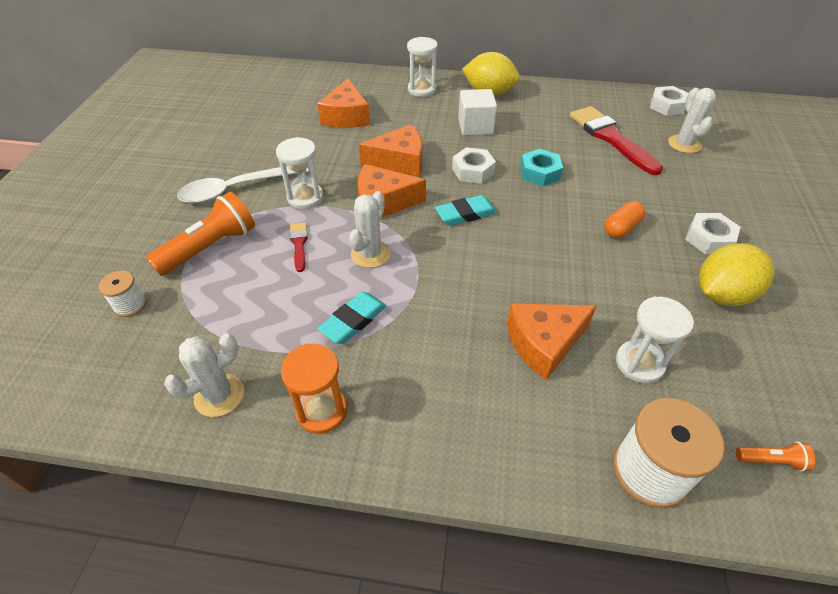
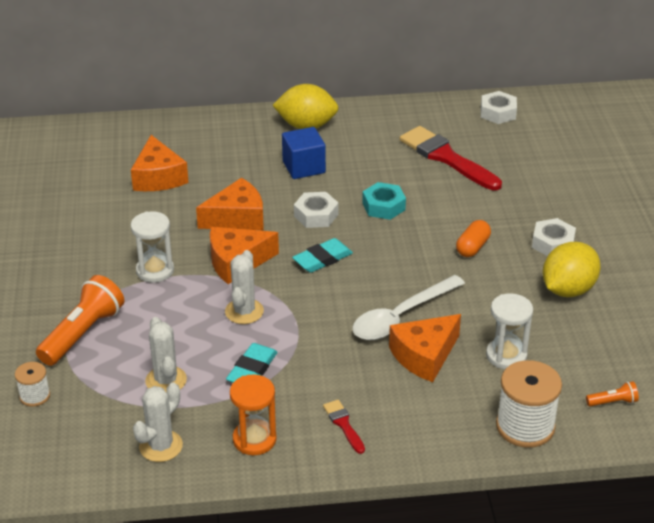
camera: 15 degrees left, 10 degrees down
(236, 189) = (77, 274): white spoon -> white spoon (401, 316)
(299, 244) = (170, 315): red brush -> red brush (343, 424)
(422, 90) = (230, 132): white hourglass -> none
(475, 127) = (303, 167): white cube -> blue cube
(684, 144) = (520, 153): white cactus -> white cactus (166, 380)

